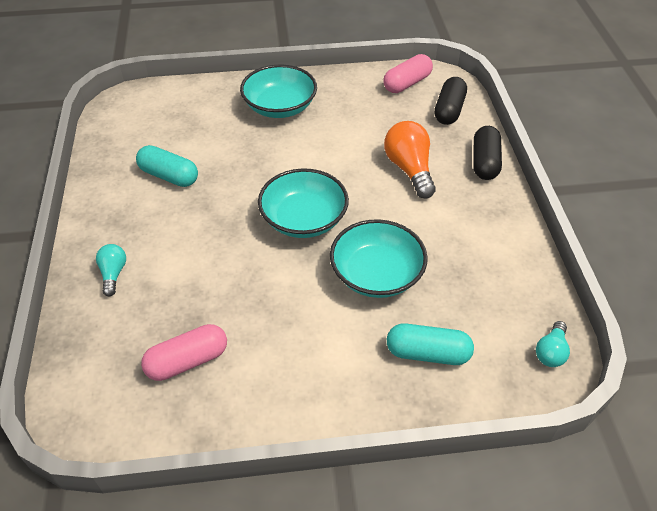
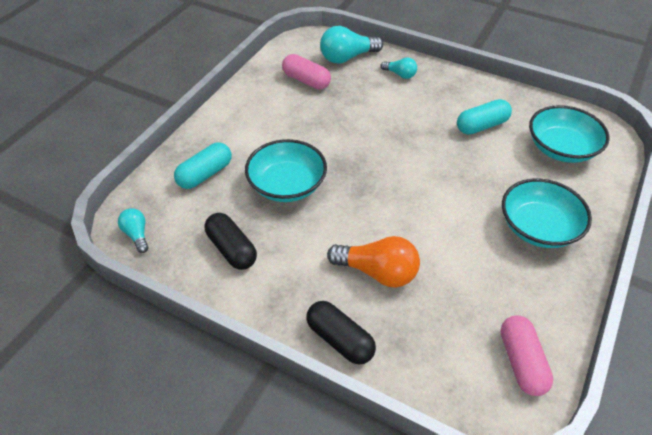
camera: 125 degrees right, 0 degrees up
(104, 345) = (347, 57): none -> turquoise light bulb
(187, 361) = (306, 81): pink capsule -> pink capsule turned 60 degrees counterclockwise
(304, 219) = (374, 174): turquoise bowl -> turquoise bowl (561, 148)
(449, 110) = (444, 369): black capsule -> black capsule (232, 249)

